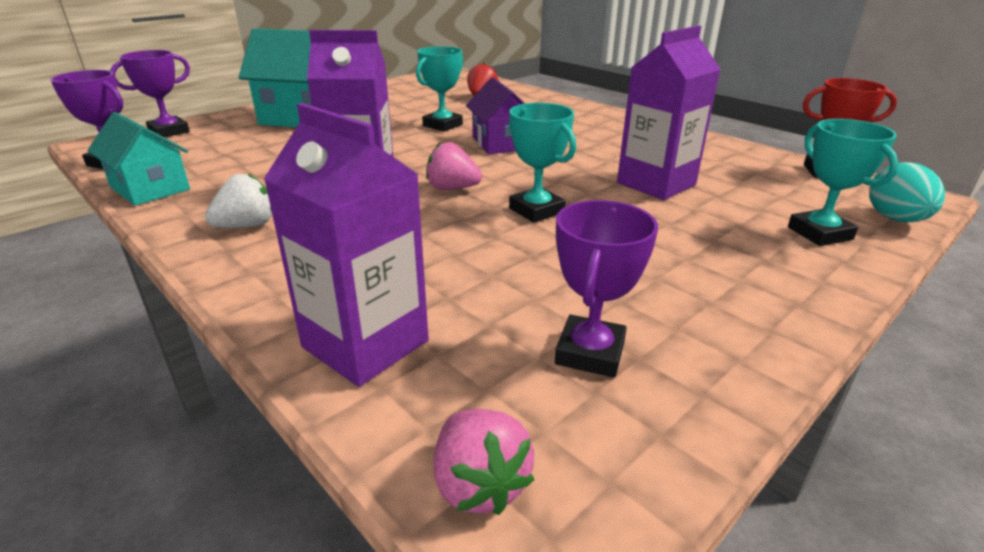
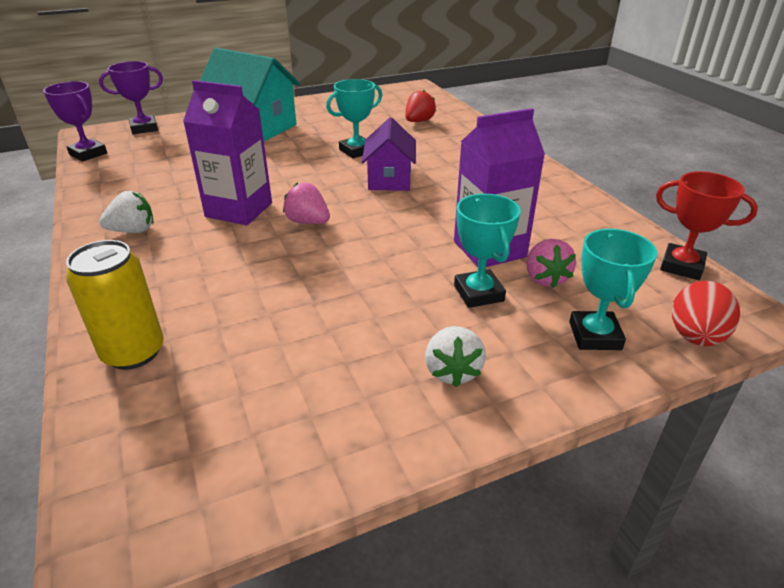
camera: 20 degrees right, 5 degrees up
(150, 188) = (95, 183): turquoise house -> none
(365, 344) = (133, 352): purple carton -> yellow can
(479, 484) = (118, 480): pink strawberry -> pink strawberry (545, 278)
(536, 210) = (357, 258): turquoise trophy -> turquoise trophy (478, 293)
(590, 352) = (279, 402): purple trophy -> none
(732, 286) = (452, 371): none -> white strawberry
(895, 219) = (695, 337): turquoise egg -> red egg

